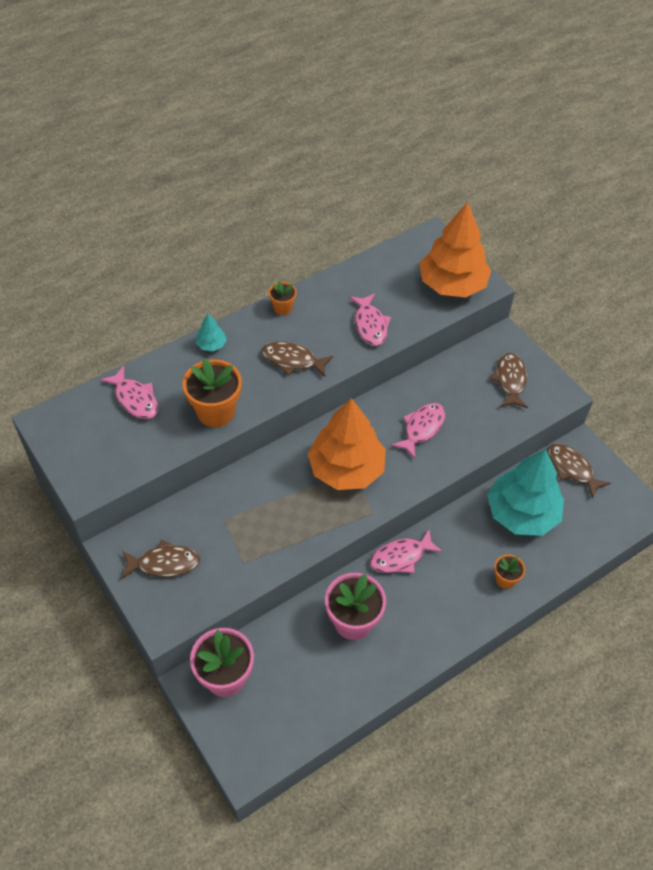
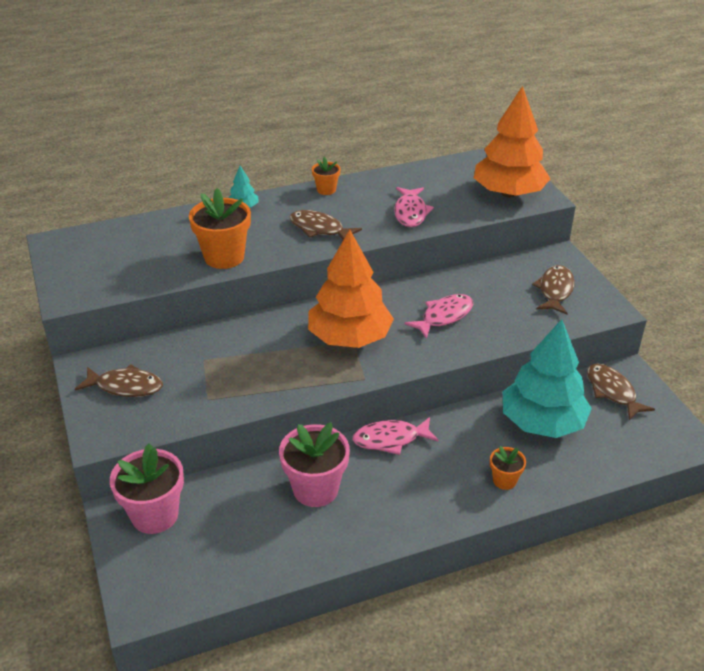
camera: 15 degrees right, 15 degrees down
(135, 399) = (149, 237): pink fish -> none

